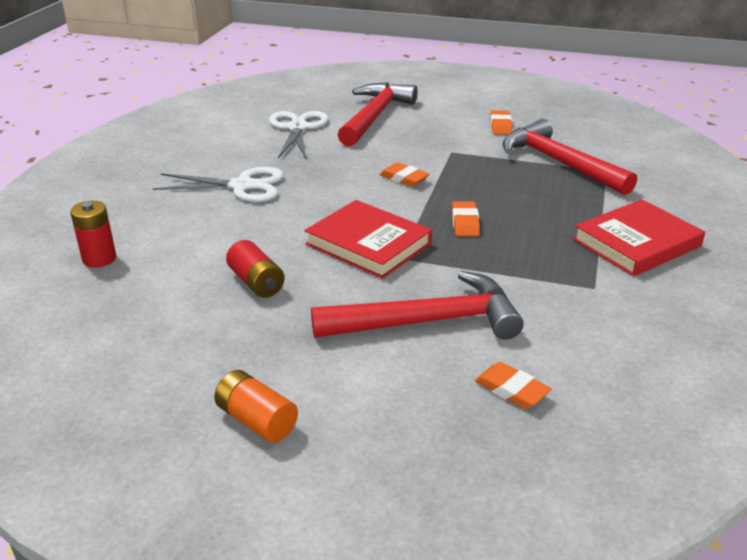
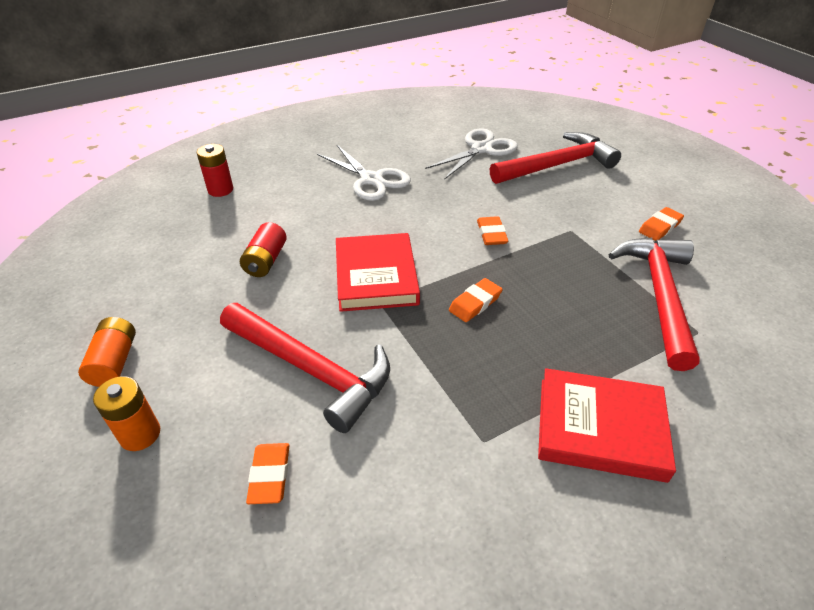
camera: 45 degrees right, 10 degrees up
(376, 440) = (140, 434): none -> orange battery

